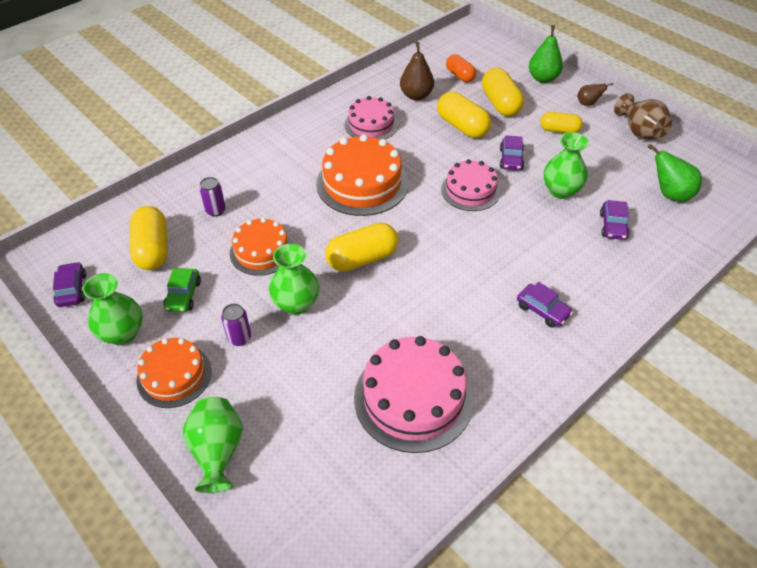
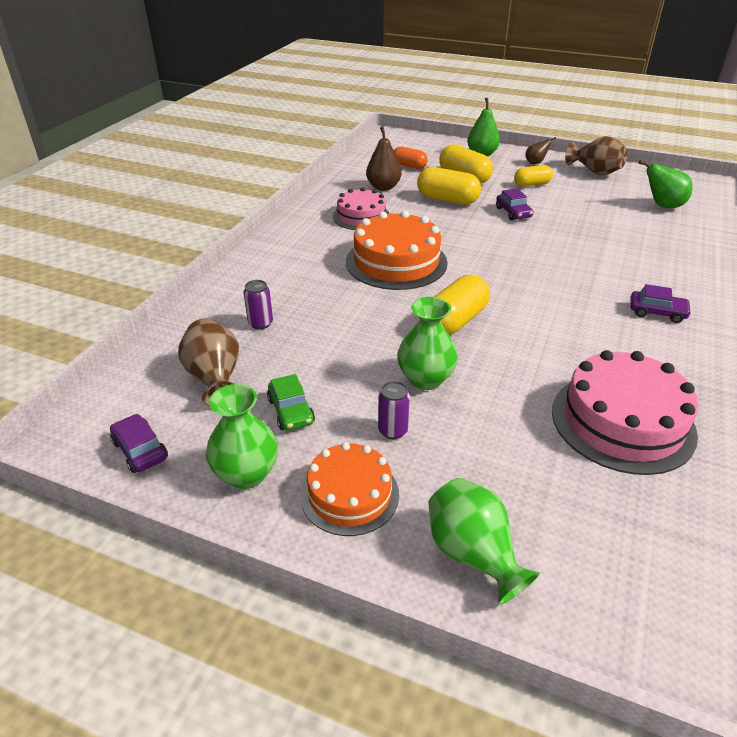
camera: 25 degrees left, 10 degrees down
(152, 249) = (215, 379): yellow capsule -> brown vase
(261, 251) = (345, 344): orange cake -> none
(470, 190) = (502, 242): pink cake -> none
(561, 191) = (577, 224): green vase -> none
(613, 226) = (644, 237): purple car -> none

